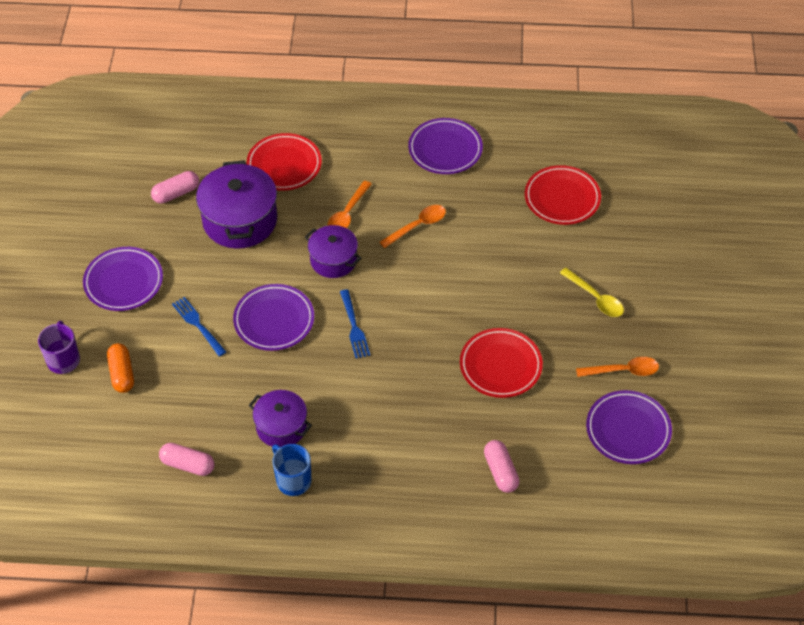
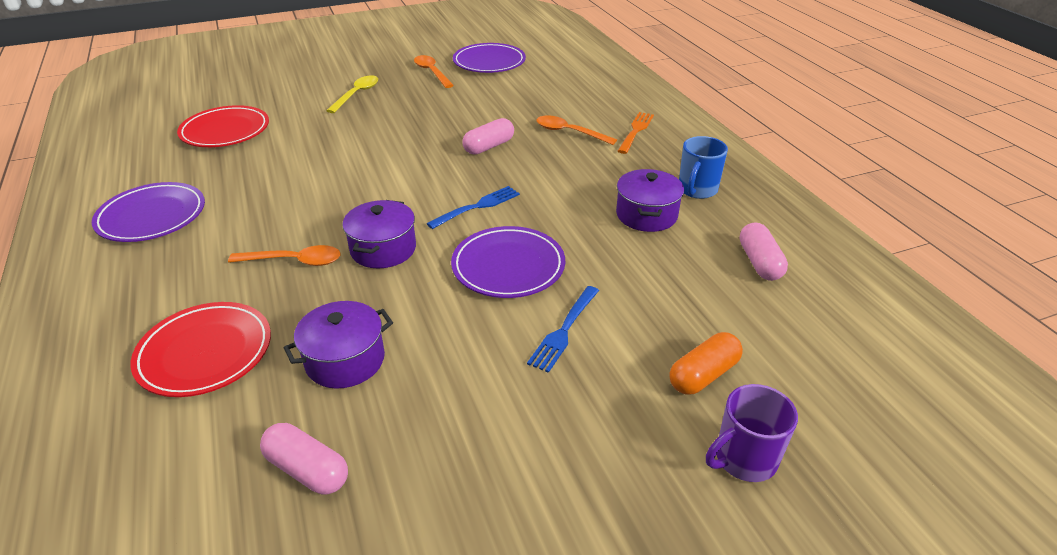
camera: 115 degrees left, 15 degrees down
(123, 281) = (543, 453): purple plate -> none
(240, 220) = (345, 360): purple pot -> purple pot, size x0.61
(410, 488) = (636, 131): none -> orange fork
(417, 226) = (298, 204): orange spoon -> orange spoon (569, 132)
(500, 365) = (466, 119): red plate -> none
(500, 471) = (577, 98): pink capsule -> pink capsule (489, 146)

